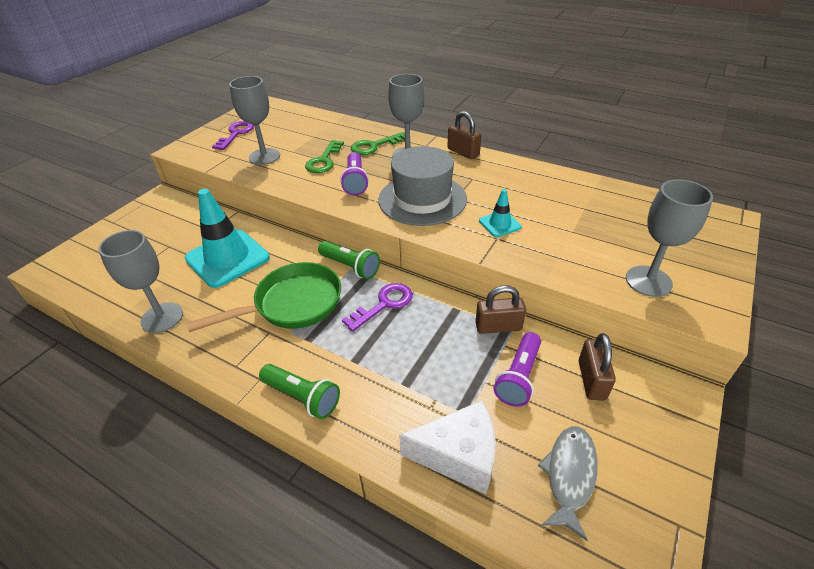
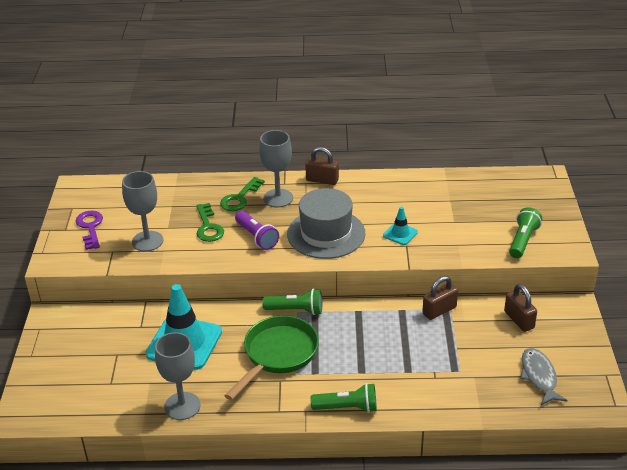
camera: 30 degrees left, 5 degrees down
(384, 304) = (347, 327): purple key -> none
(458, 455) = (472, 394): white cheese -> none
(518, 377) = (475, 336): purple flashlight -> none
(648, 281) = (523, 240): grey goblet -> green flashlight

